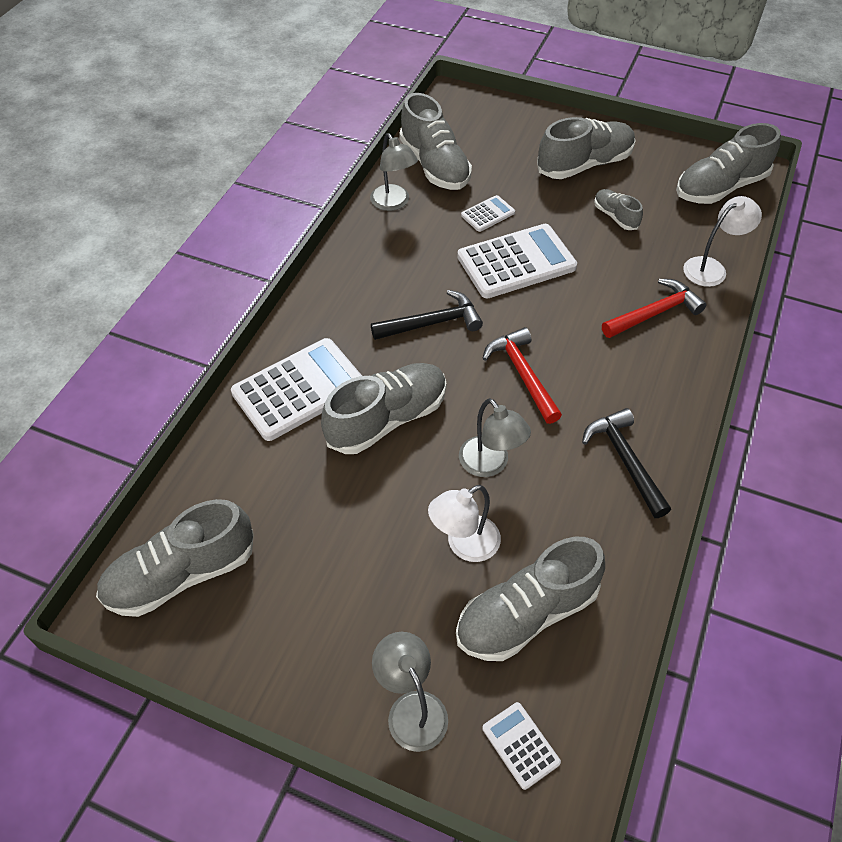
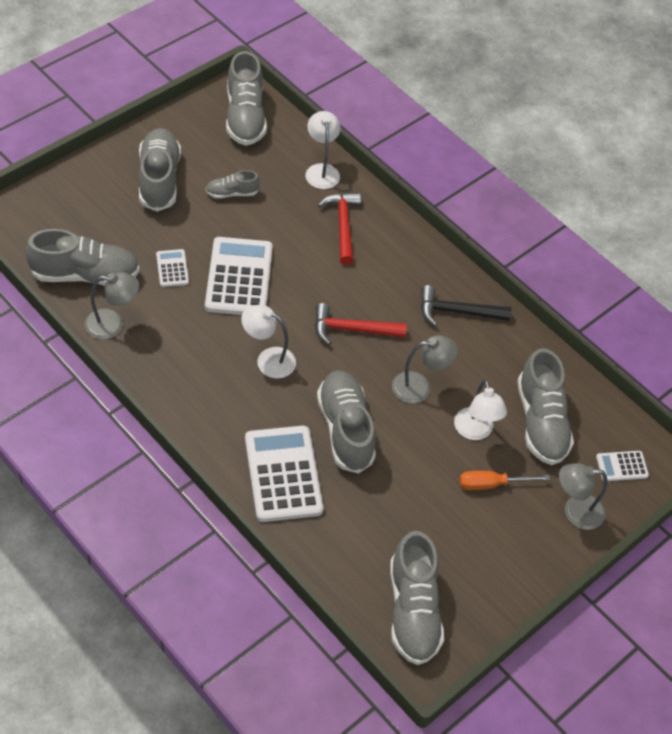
camera: 70 degrees left, 0 degrees up
(398, 591) = (491, 484): none -> orange screwdriver
(432, 323) = (268, 359): black hammer -> white lamp

